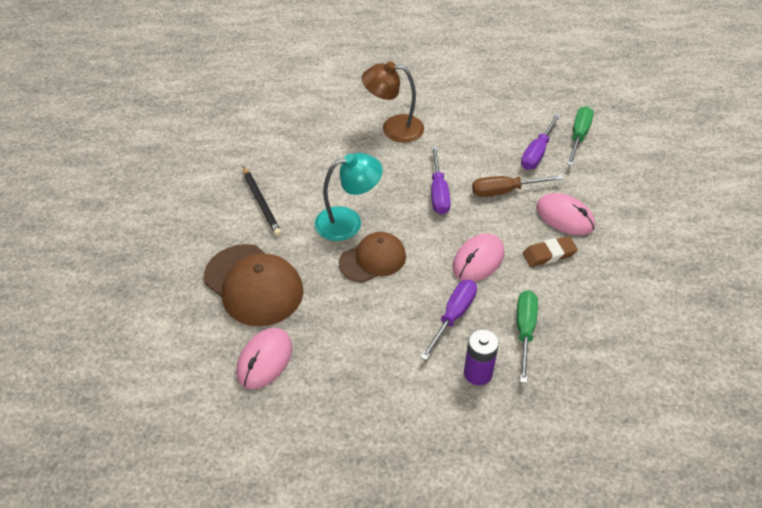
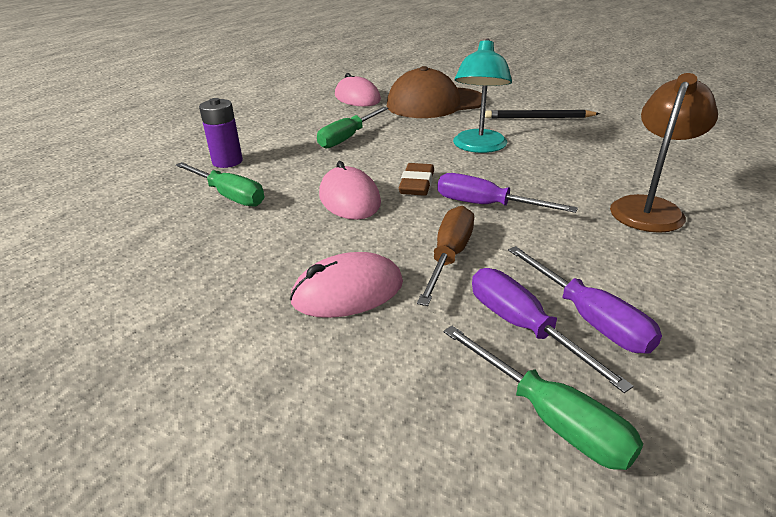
camera: 120 degrees right, 15 degrees down
(373, 259) = (413, 148): brown cap -> none
(378, 313) = (348, 138): none -> green screwdriver
(453, 316) = (298, 166): purple screwdriver -> purple screwdriver (589, 318)
(549, 254) = (300, 249): brown eraser -> brown eraser (417, 184)

